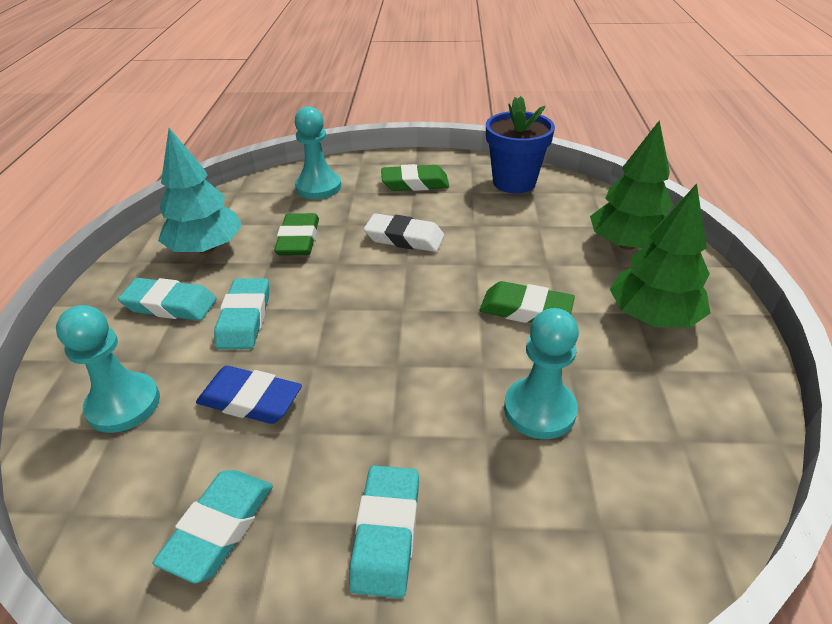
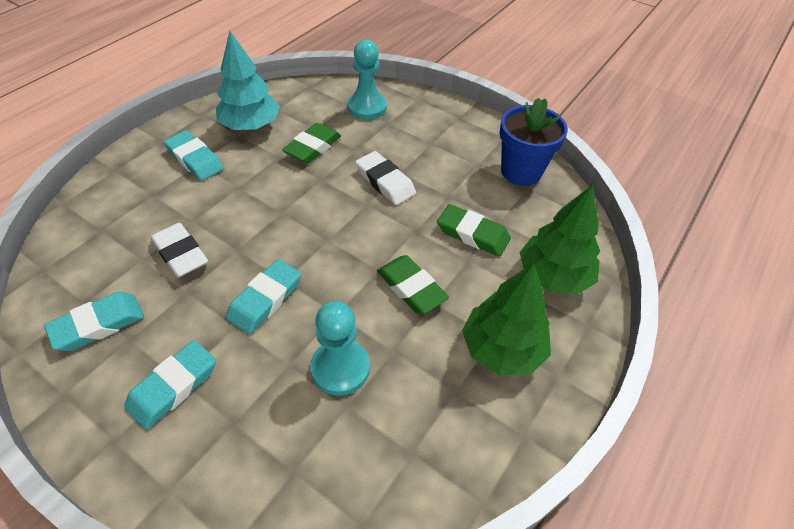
camera: 30 degrees right, 10 degrees up
(123, 404) = (117, 217): turquoise pawn -> none
(245, 318) = (227, 193): turquoise eraser -> turquoise eraser (265, 299)
(250, 400) = (180, 254): blue eraser -> white eraser
(415, 183) = (440, 136): green eraser -> green eraser (473, 234)

